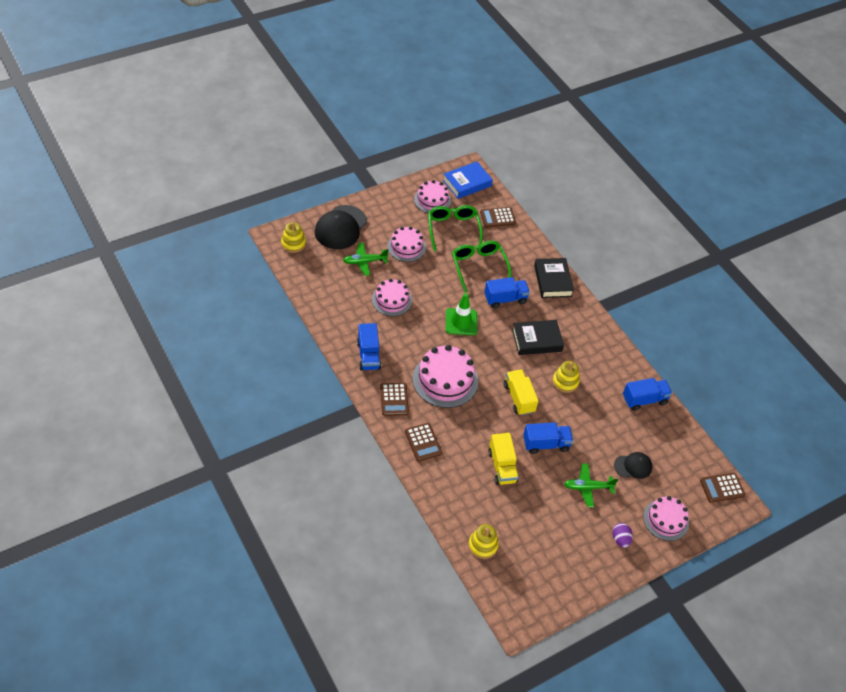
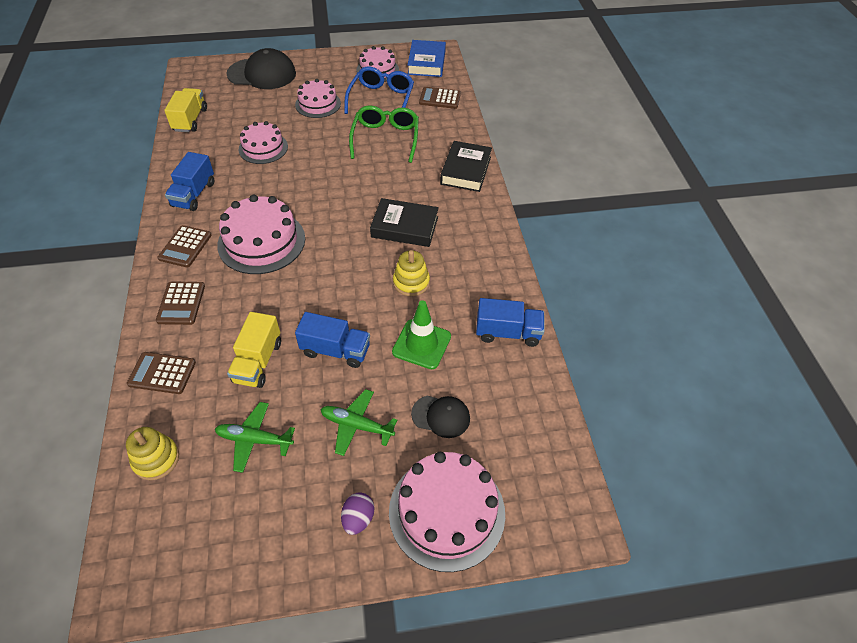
camera: 25 degrees right, 0 degrees up
(293, 243) = (202, 77): yellow stacking toy -> none
(340, 227) = (262, 74): black cap -> black cap turned 135 degrees counterclockwise
(364, 262) = (262, 107): green plane -> green plane (254, 439)
(453, 229) = (381, 99): green glasses -> blue glasses
(461, 322) = (326, 186): green traffic cone -> green traffic cone (421, 344)
(467, 183) = (426, 63): blue book -> blue book turned 75 degrees counterclockwise
(505, 299) = (395, 176): blue truck -> none
(519, 398) = (338, 285): yellow truck -> yellow truck (190, 120)
(666, 520) = (447, 512): pink cake -> pink cake, size x1.56
(722, 488) = (563, 491): brown calculator -> brown calculator (162, 373)

